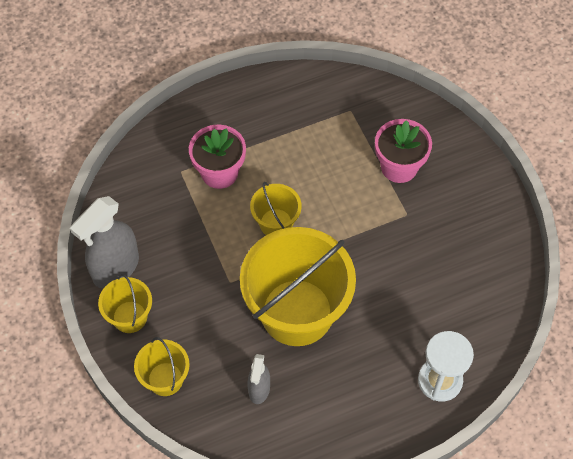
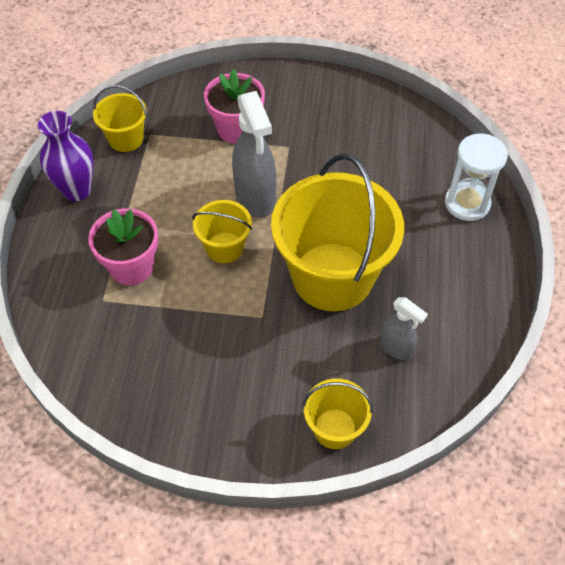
camera: 60 degrees left, 5 degrees down
(115, 268) = (172, 416): grey spray bottle -> grey spray bottle (255, 197)
(130, 317) = (240, 429): yellow bucket -> yellow bucket (126, 139)
(264, 96) = (77, 190): none -> purple vase

